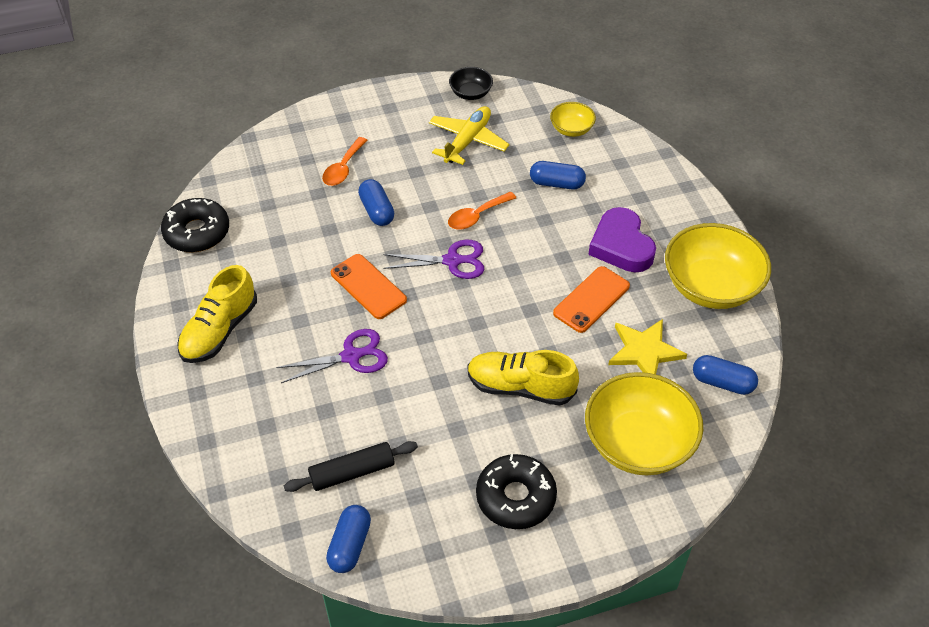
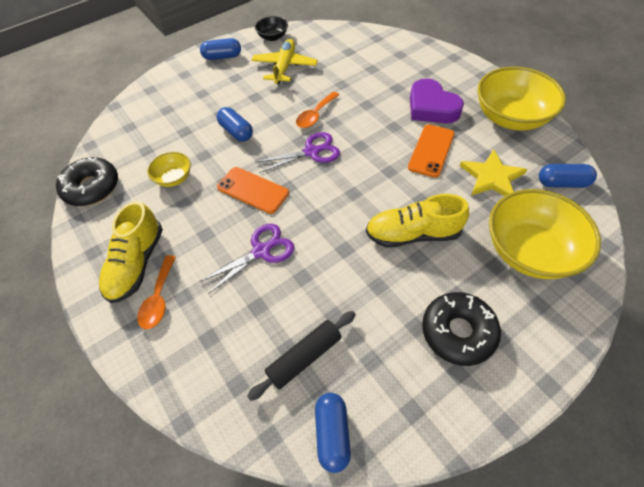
camera: 15 degrees left, 5 degrees up
(343, 168) = (198, 108): orange spoon -> orange spoon (159, 298)
(556, 183) = (363, 78): blue capsule -> blue capsule (222, 57)
(571, 129) = (355, 42): yellow bowl -> yellow bowl (174, 178)

